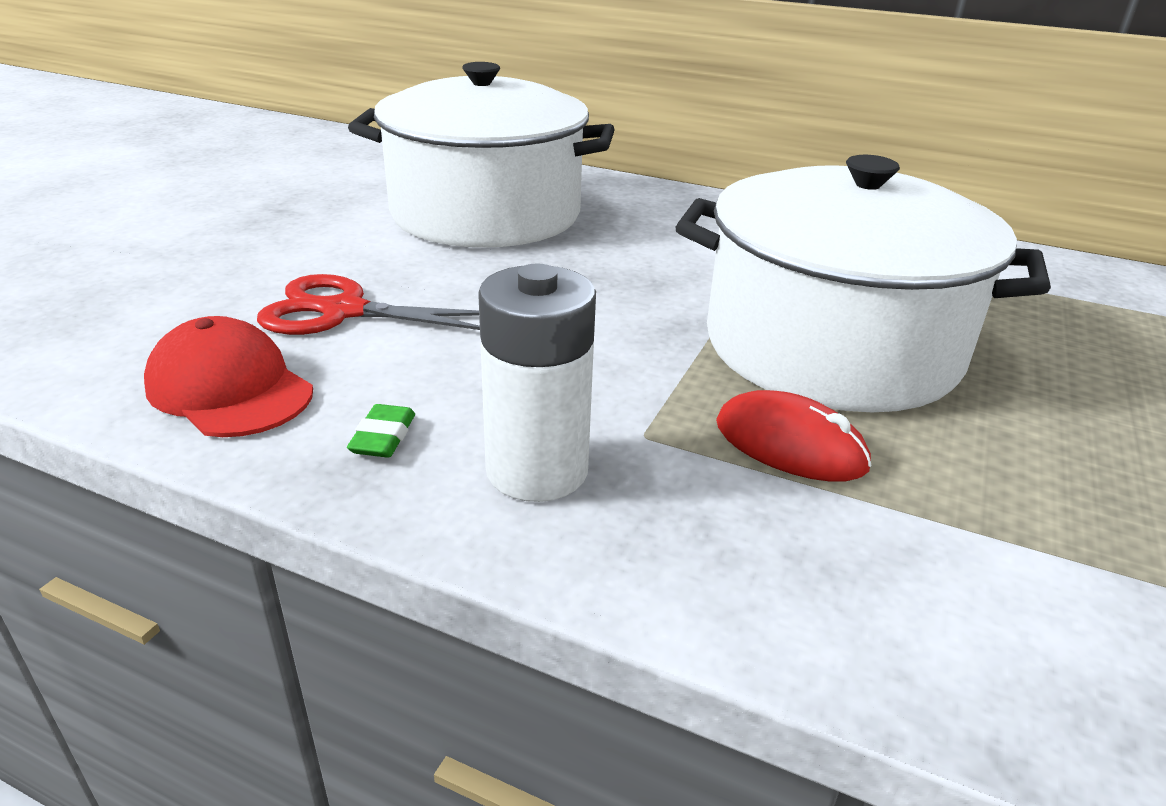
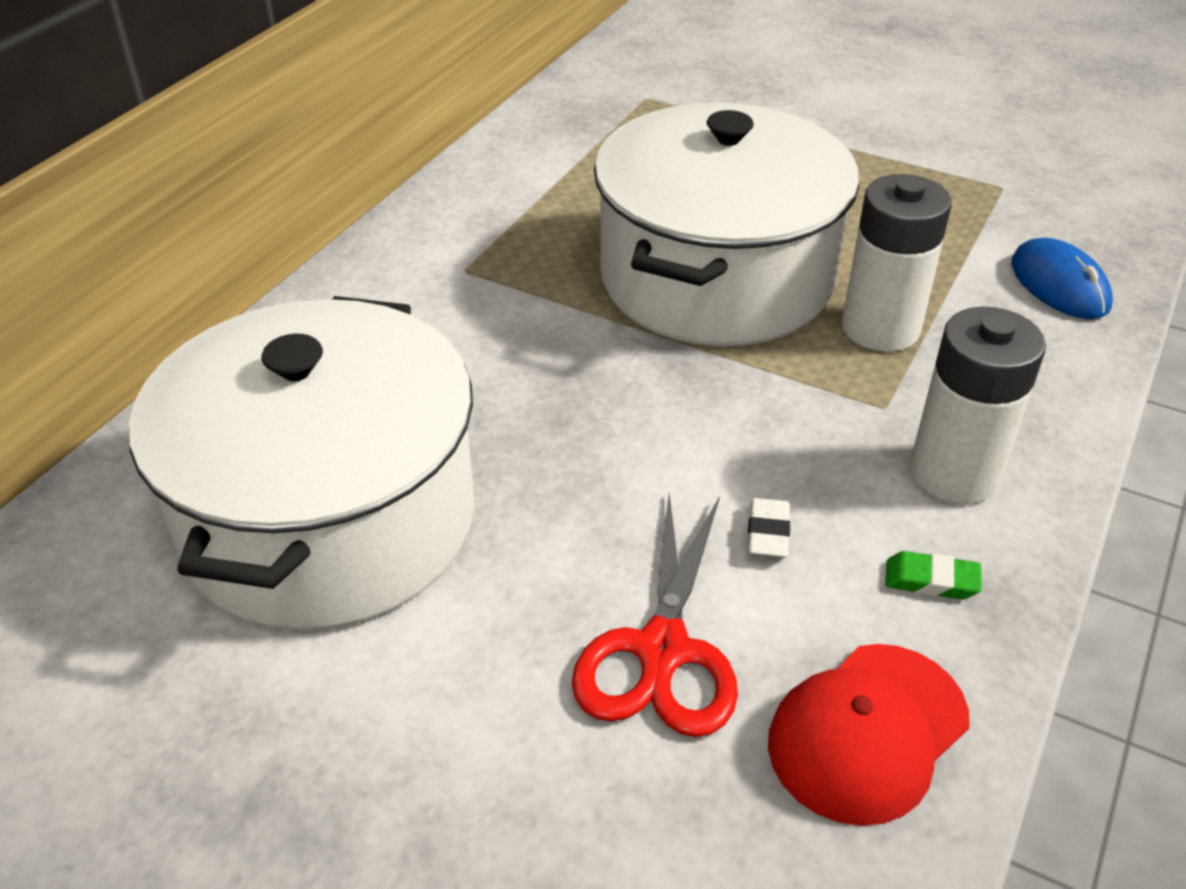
camera: 85 degrees left, 10 degrees up
(457, 357) = (768, 533): none -> white eraser
(790, 444) = (880, 328): red mouse -> white battery
(996, 636) = (1059, 285): none -> blue mouse

